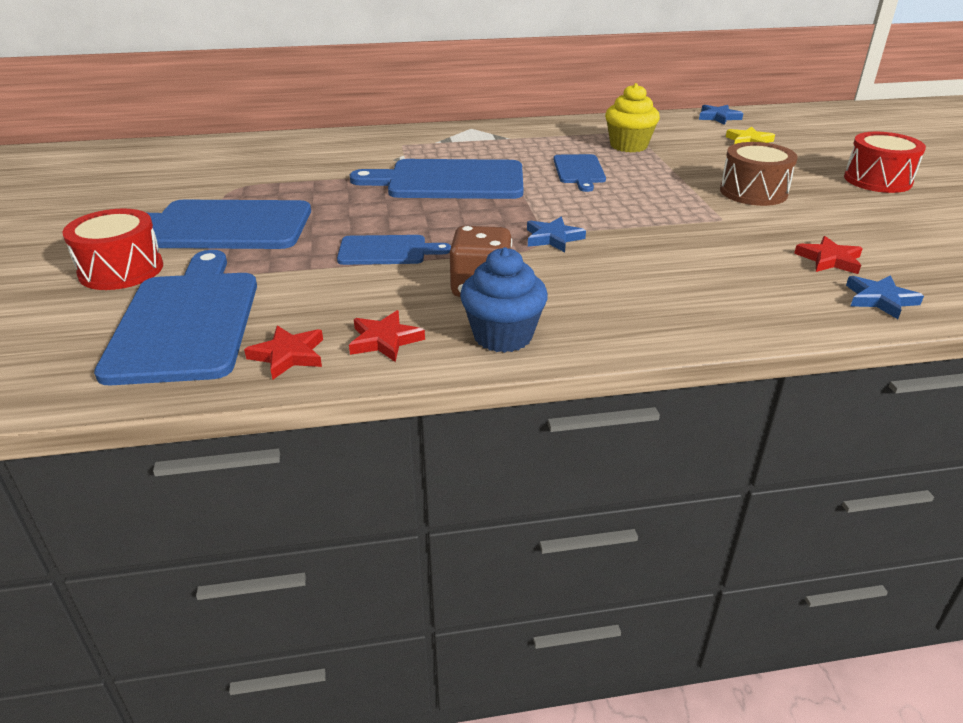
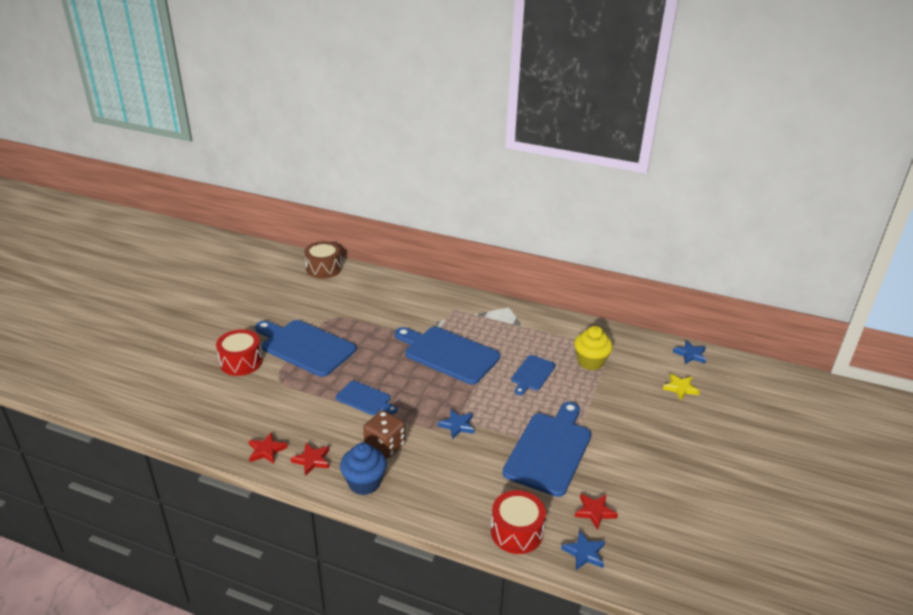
camera: 30 degrees right, 0 degrees up
(187, 321) = (243, 409): blue cutting board -> blue cutting board (550, 450)
(753, 192) = (620, 437): brown drum -> brown drum (324, 268)
(877, 180) = (723, 461): red drum -> red drum (516, 532)

